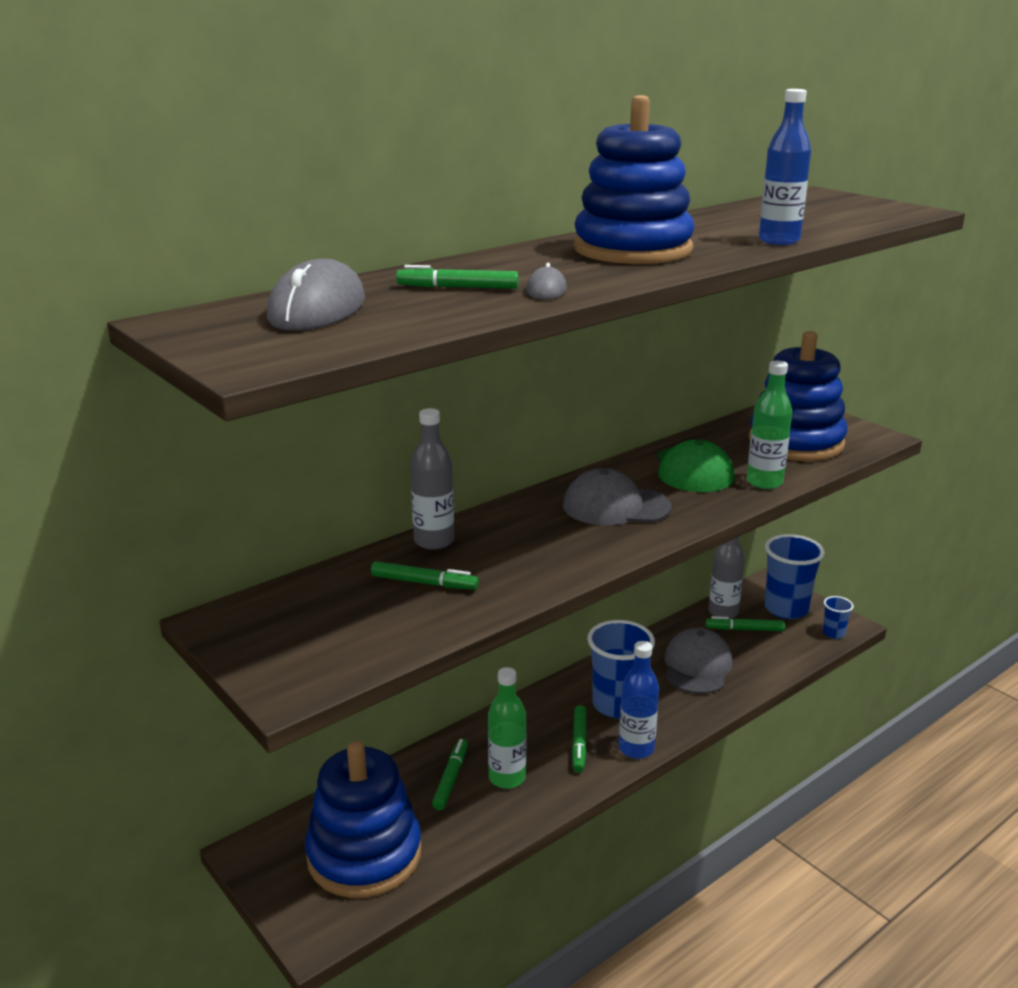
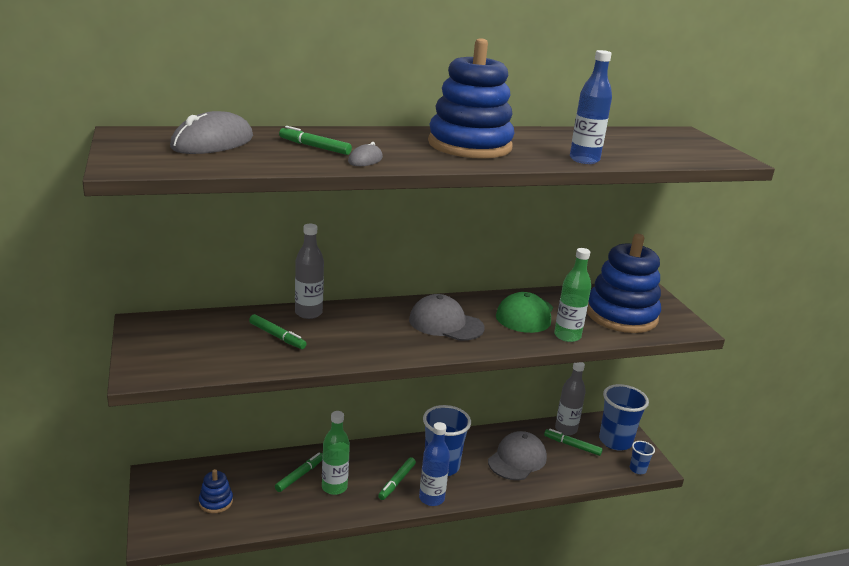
camera: 20 degrees right, 0 degrees up
(364, 855) = (216, 502): blue stacking toy -> blue stacking toy, size x0.44

